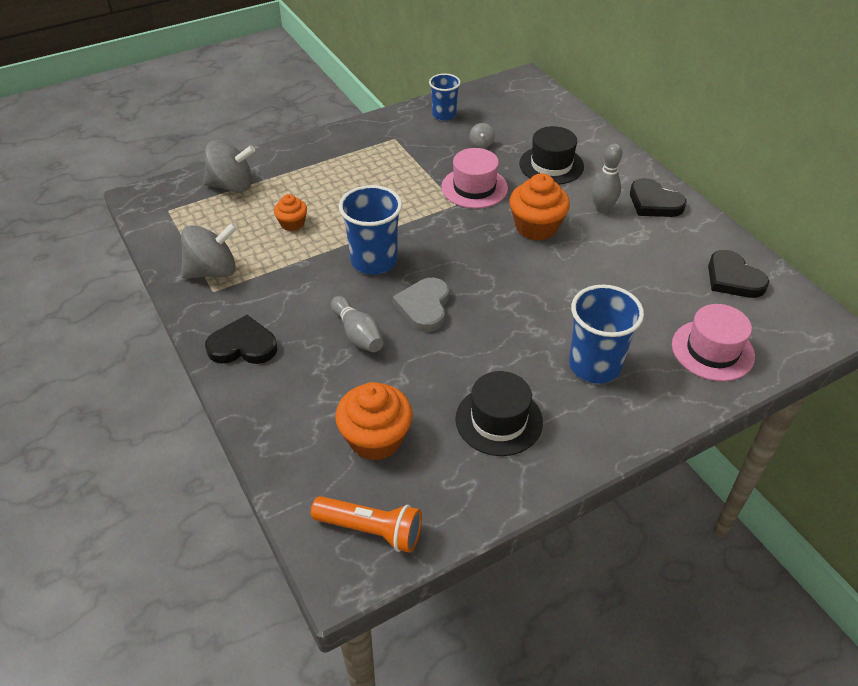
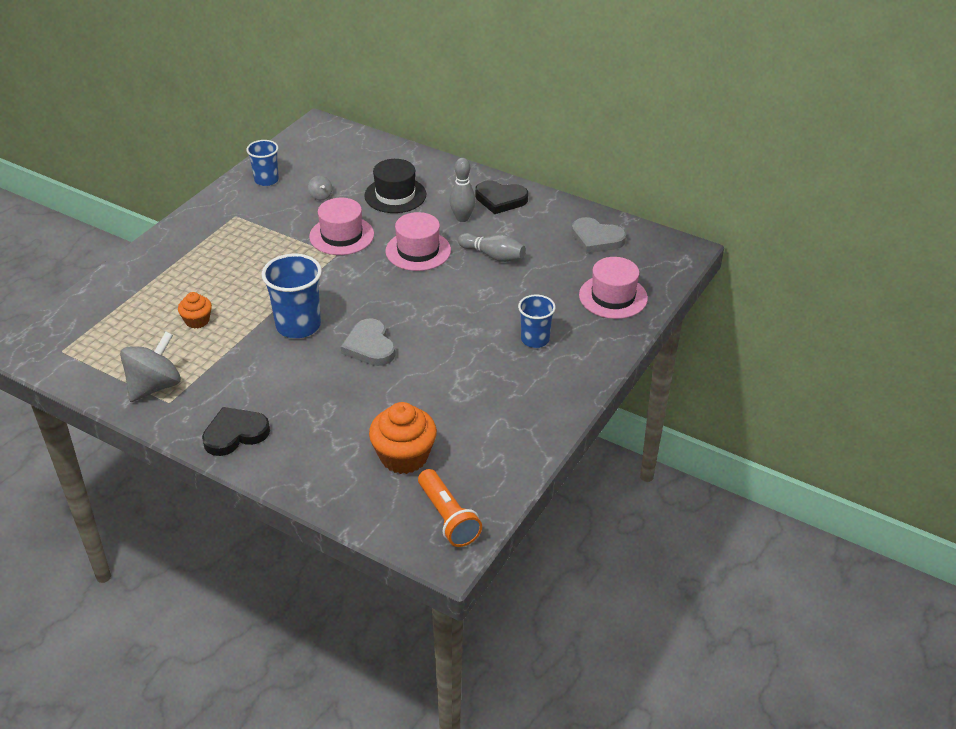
camera: 30 degrees left, 5 degrees down
(232, 186) = (108, 308): grey spinning top -> none
(358, 334) = (329, 387): grey bowling pin -> grey bowling pin (493, 256)
(371, 530) = (448, 517): orange flashlight -> orange flashlight turned 75 degrees clockwise
(499, 420) = (490, 406): black hat -> none
(536, 227) = (418, 251): orange cupcake -> pink hat
(594, 365) = (535, 339): blue cup -> blue cup, size x0.63
(733, 278) = (596, 239): black heart -> grey heart

